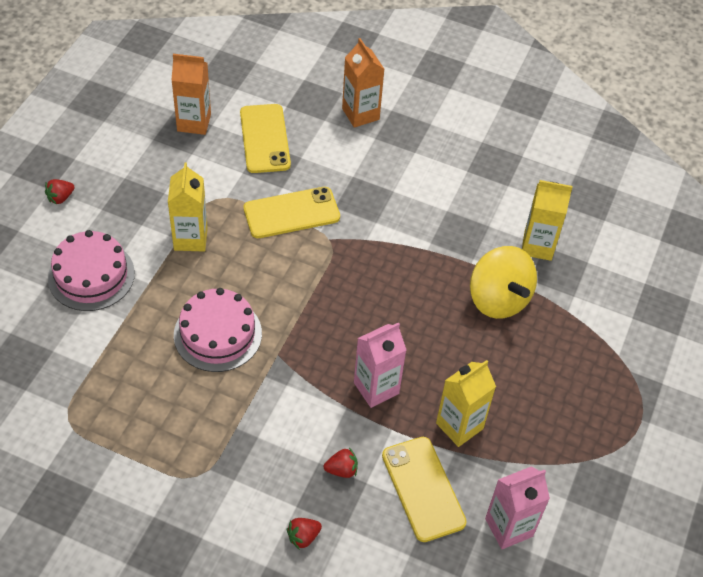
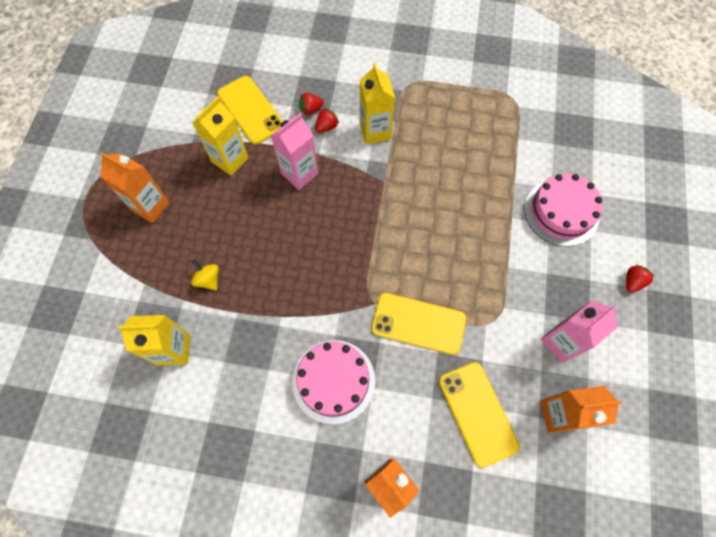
camera: 170 degrees right, 15 degrees up
(190, 238) = (497, 270): yellow carton -> yellow carton (375, 131)
(217, 334) = (437, 187): pink cake -> pink cake (333, 381)
(291, 213) = (418, 323): yellow phone -> yellow phone turned 45 degrees clockwise
(303, 537) = (325, 64): red strawberry -> red strawberry (326, 127)
(498, 299) = (208, 279): yellow spinning top -> yellow spinning top, size x0.46
(509, 527) = (187, 99): pink carton -> pink carton (561, 342)
(561, 391) = (150, 206): none -> orange carton

